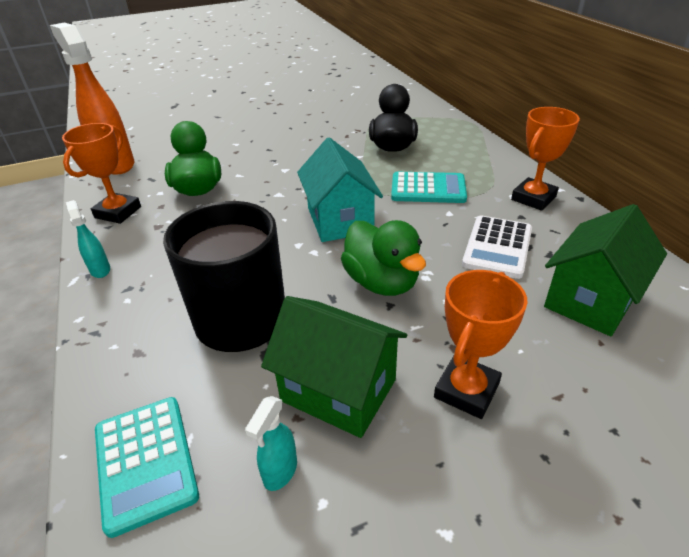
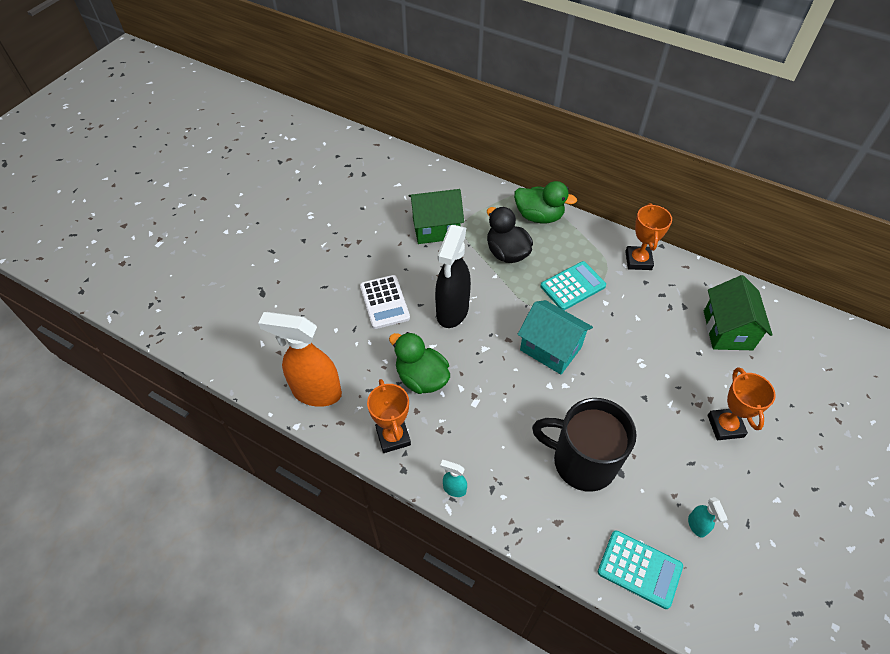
camera: 40 degrees left, 15 degrees up
(288, 162) = (452, 311): none -> black spray bottle
(338, 390) = (675, 467): green house -> green house (436, 228)
(381, 282) = (625, 384): green duck -> green duck (539, 216)
(497, 247) = (656, 317): white calculator -> white calculator (384, 302)

